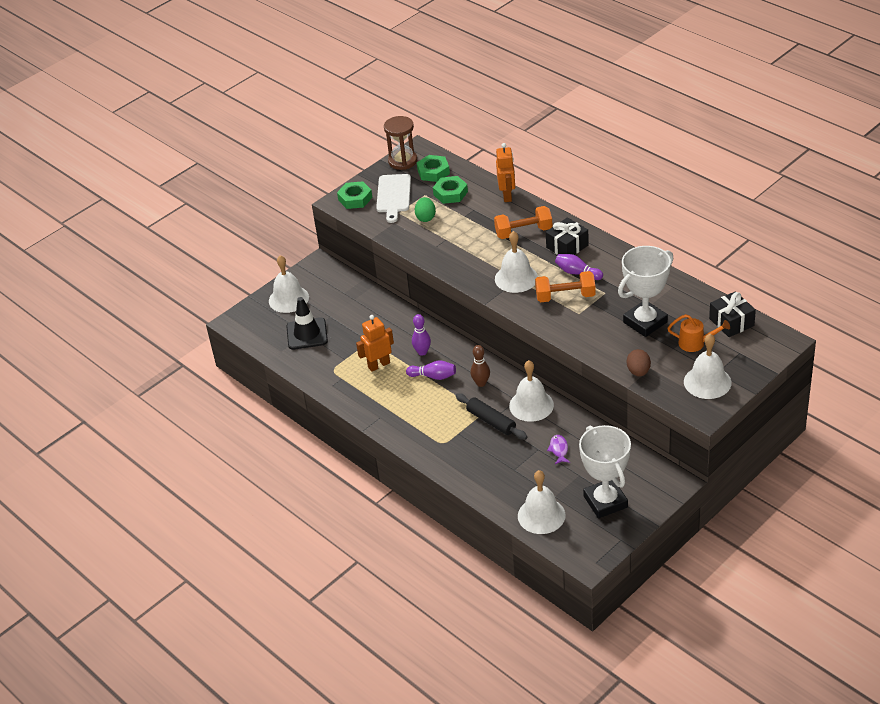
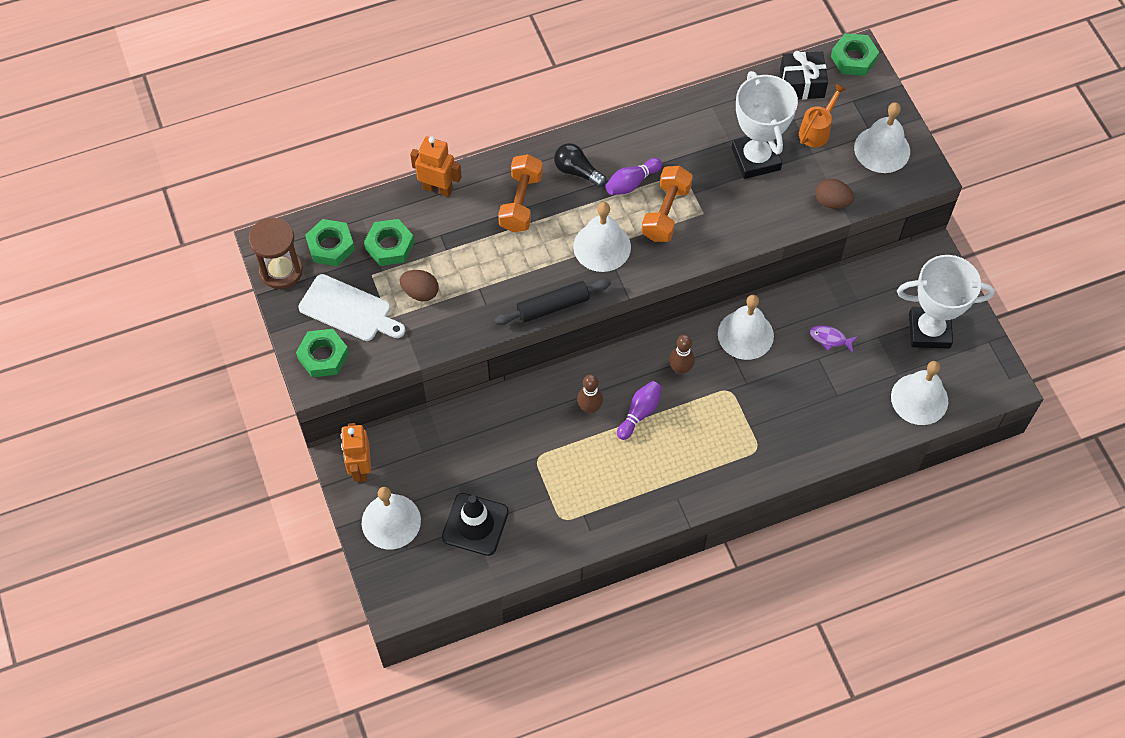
camera: 70 degrees left, 20 degrees up
(379, 365) = (584, 464): orange robot -> orange robot (360, 468)
(422, 352) = (589, 408): purple bowling pin -> brown bowling pin
(426, 217) = (420, 292): green egg -> brown egg
(491, 421) = (749, 385): black rolling pin -> black rolling pin (553, 306)
(567, 246) = (577, 171): black gift -> black light bulb
(779, 340) = (853, 58): none -> green nut

